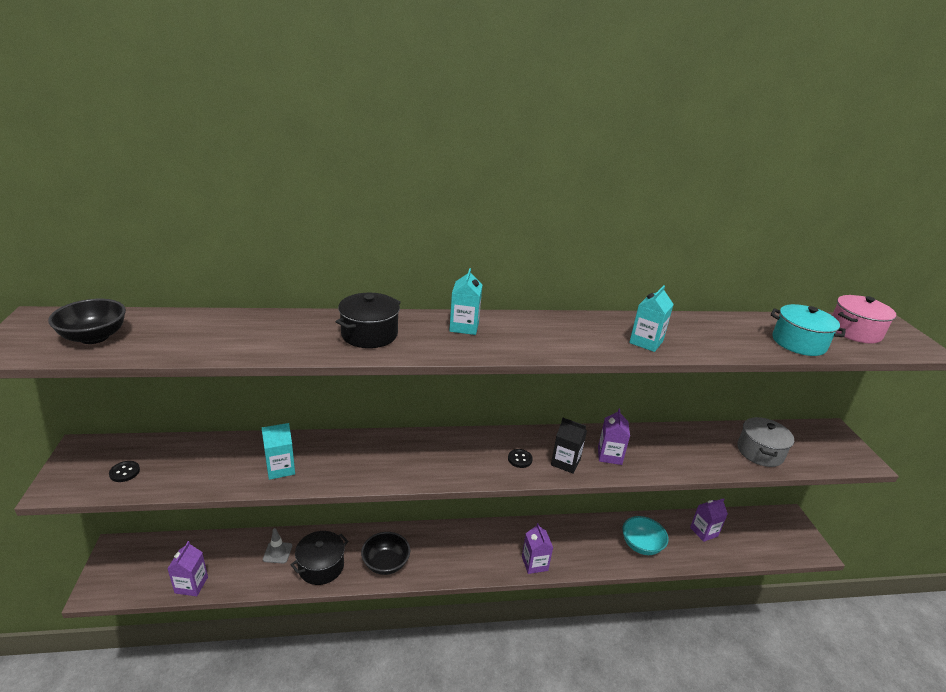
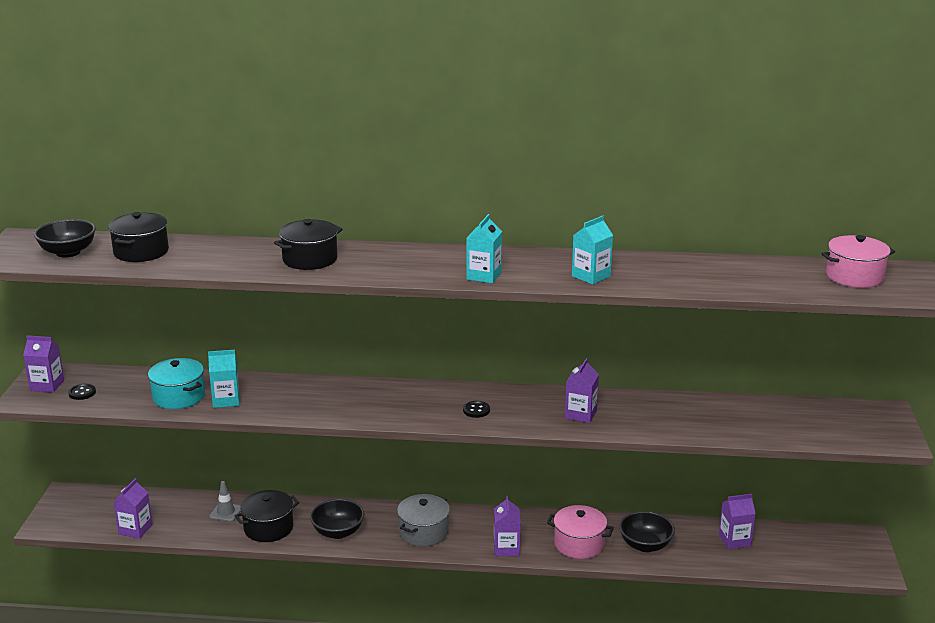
camera: 15 degrees right, 5 degrees down
(84, 465) = (47, 385): none -> purple carton
(182, 333) = (141, 252): none -> black pot
(464, 327) = (406, 256): turquoise carton -> turquoise carton (484, 276)
(565, 462) = (526, 416): black carton -> none
(590, 551) = (579, 544): none -> pink pot
(641, 545) = (645, 545): turquoise bowl -> black bowl
(760, 452) = (768, 424): grey pot -> grey pot (423, 532)
(798, 343) = (769, 284): turquoise pot -> turquoise pot (178, 397)

